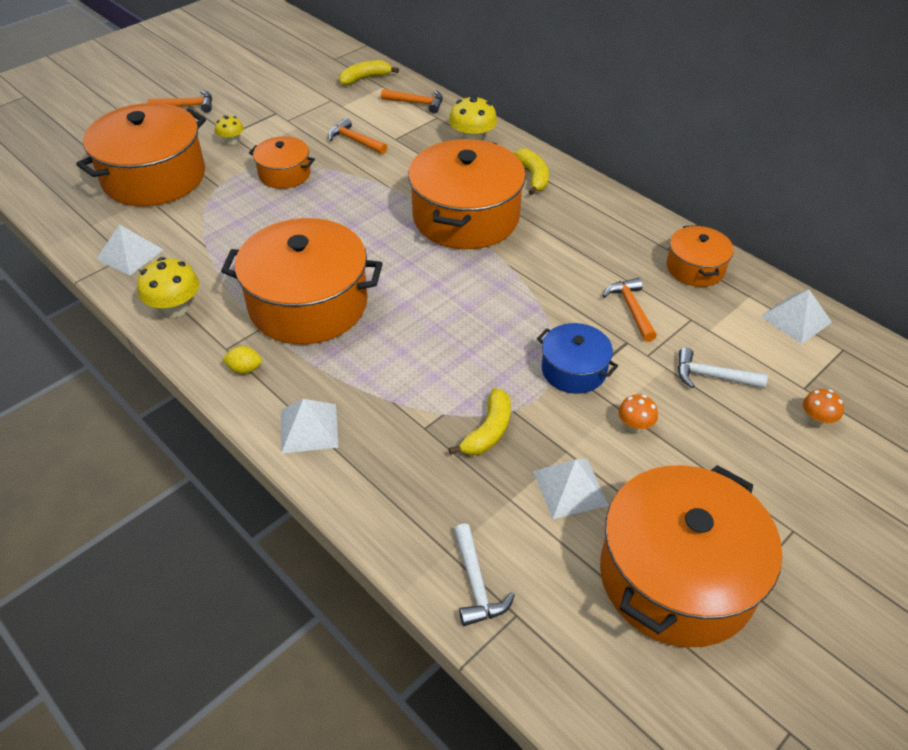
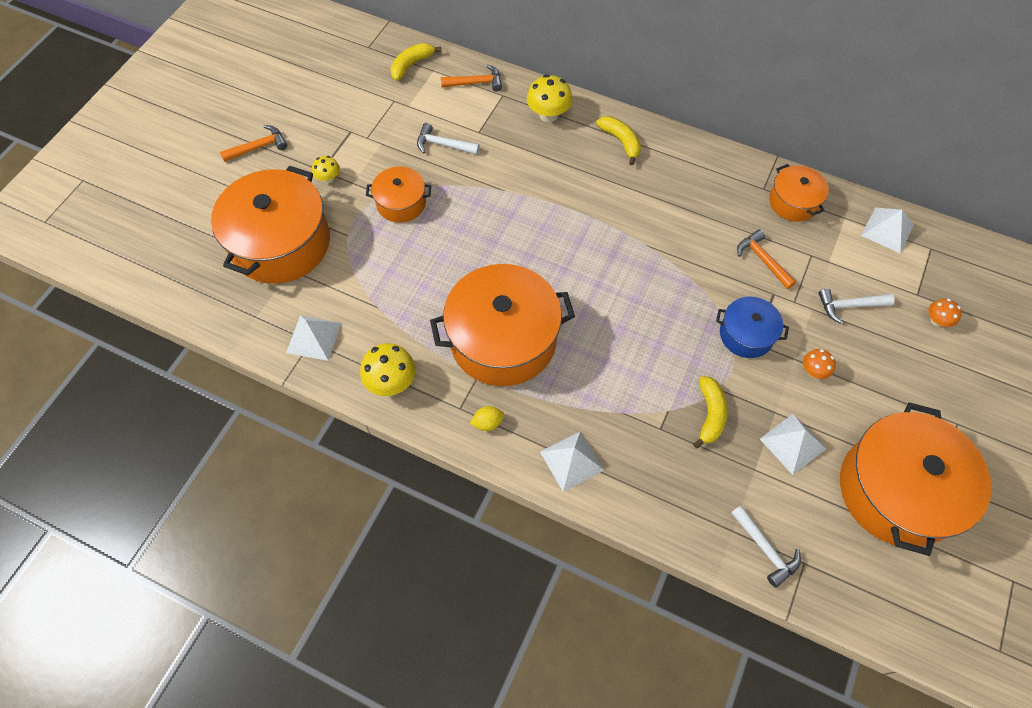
camera: 20 degrees left, 15 degrees up
(355, 141) = (443, 145): orange hammer -> white hammer
(465, 217) = (586, 204): orange pot -> none

